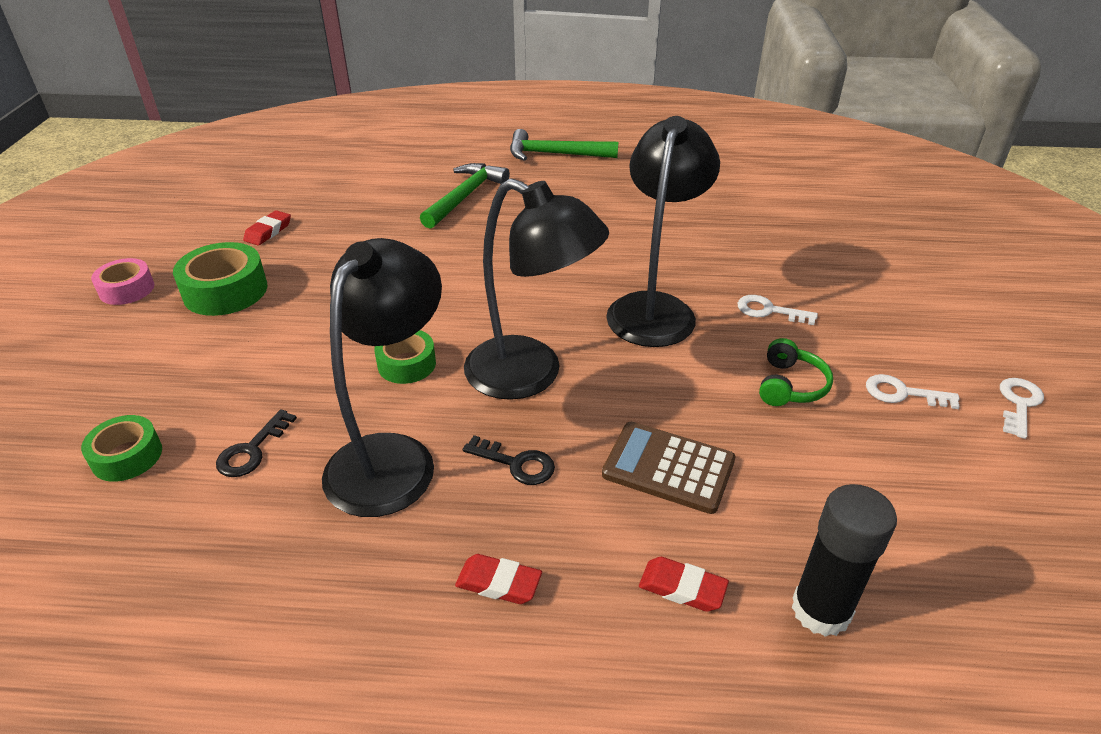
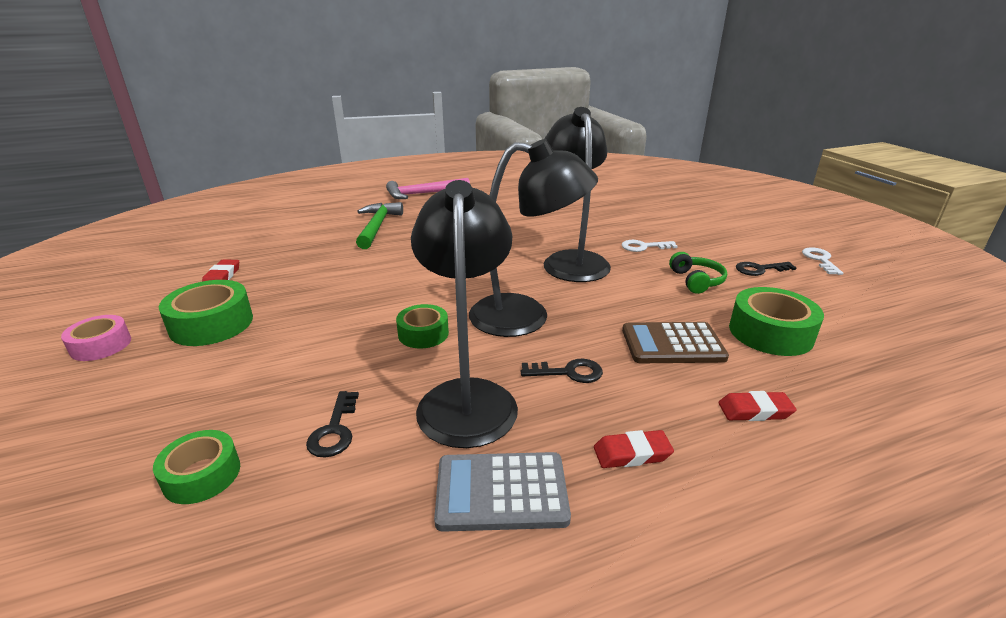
camera: 25 degrees left, 10 degrees down
(344, 571) = (501, 492): none -> grey calculator
(555, 154) = (423, 194): green hammer -> pink hammer
(813, 494) = (770, 333): none -> green tape
(821, 610) = (844, 393): black glue stick -> none
(902, 393) = (759, 269): white key -> black key

